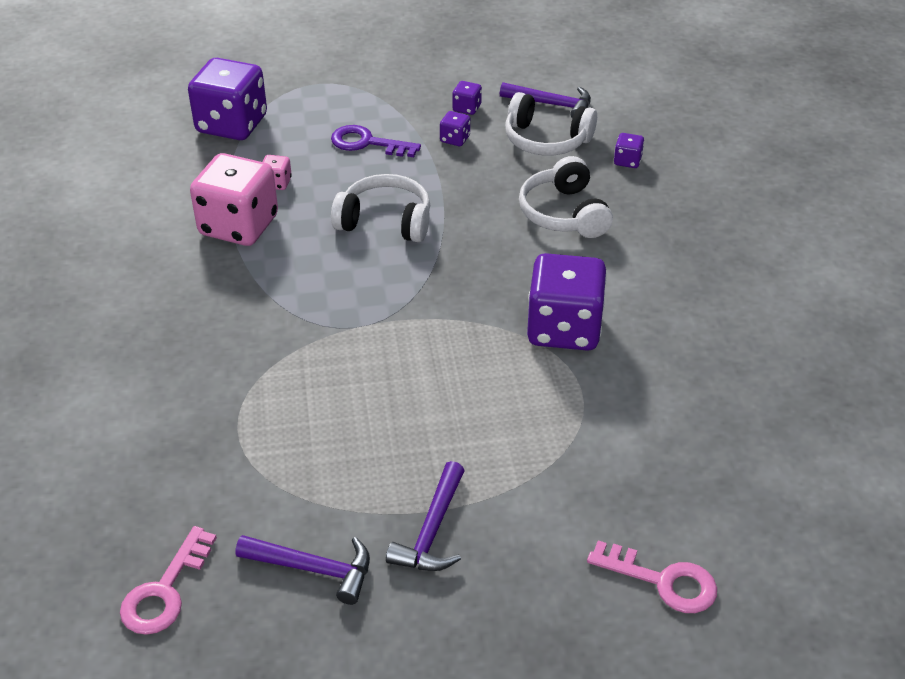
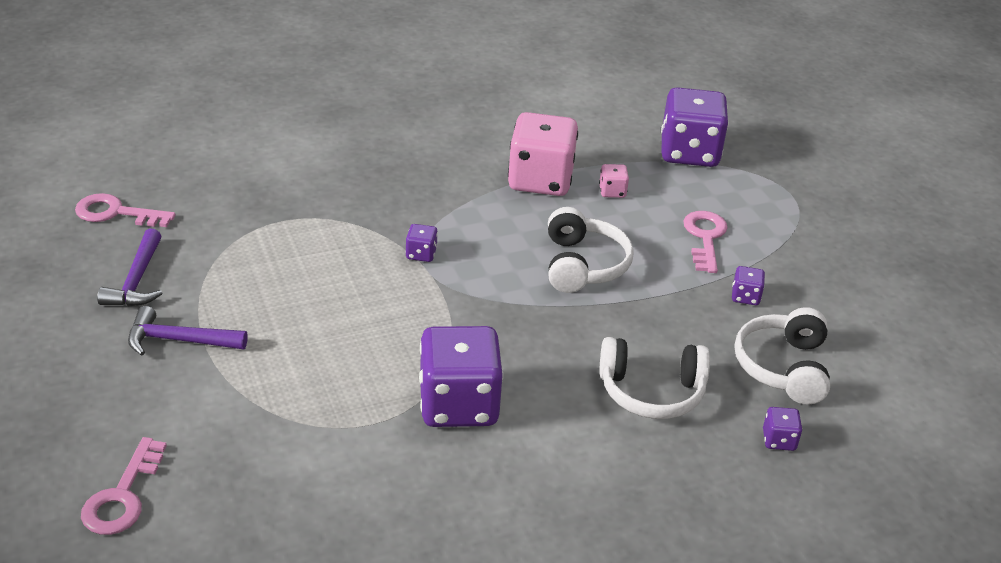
camera: 75 degrees right, 5 degrees down
(367, 143) = (705, 238): purple key -> pink key
(467, 108) = (809, 300): purple dice -> purple dice (421, 254)
(551, 105) = (858, 366): purple hammer -> none
(564, 213) = (651, 391): white headphones -> white headphones turned 150 degrees counterclockwise

